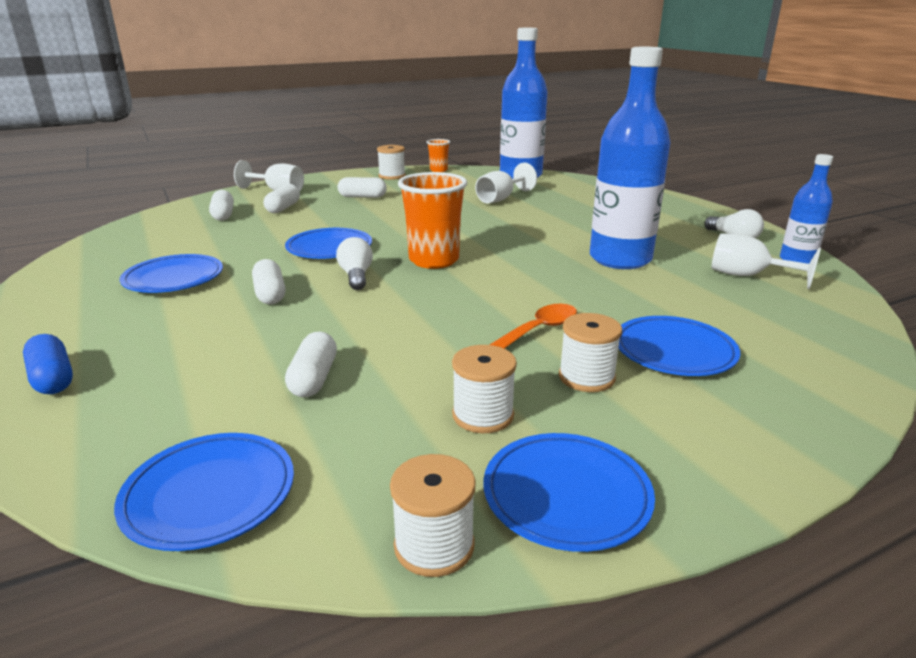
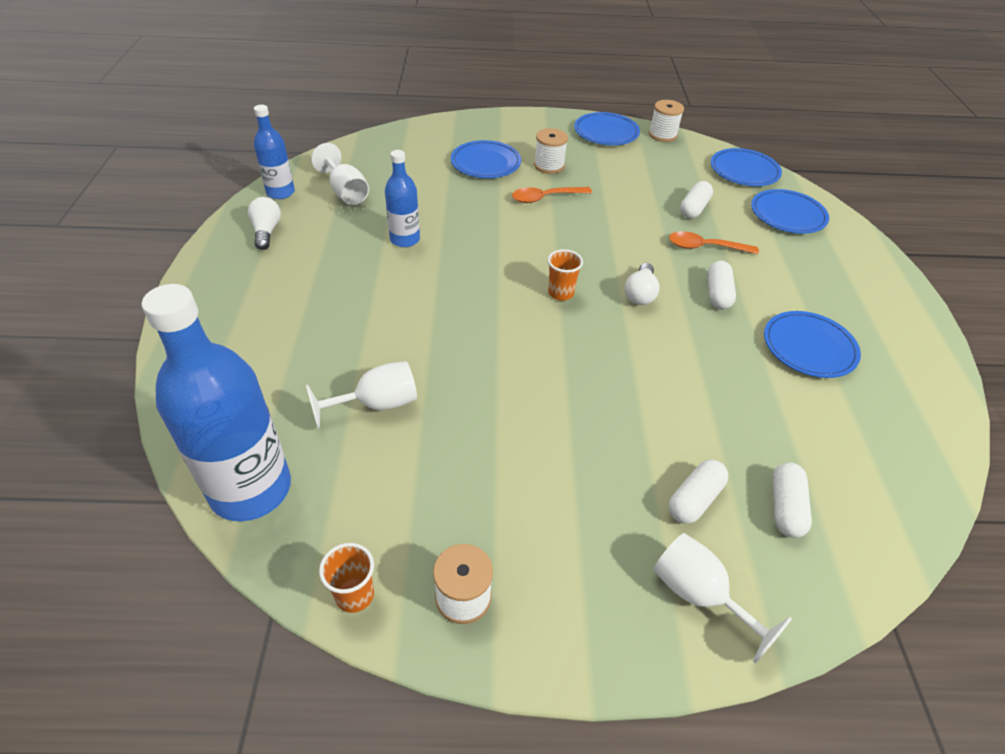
camera: 155 degrees left, 20 degrees up
(52, 378) = (851, 256): blue capsule -> none
(289, 332) = (705, 247): none -> orange spoon
(329, 248) = (652, 351): blue plate -> blue plate (787, 215)
(362, 197) = (562, 498): white capsule -> none
(434, 260) = (561, 293): orange cup -> orange cup, size x0.53
(483, 415) = (616, 165): white spool -> none
(620, 259) = (405, 239): blue bottle -> blue bottle, size x0.53

